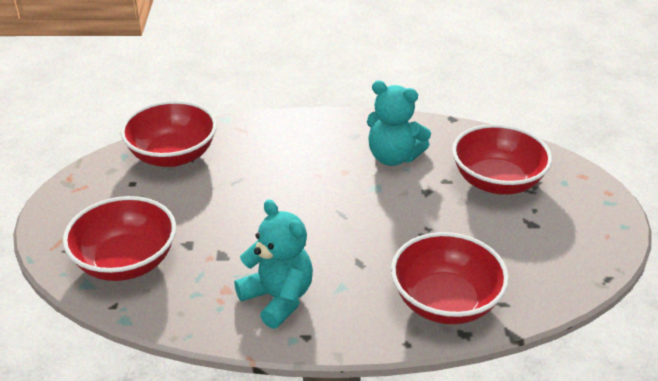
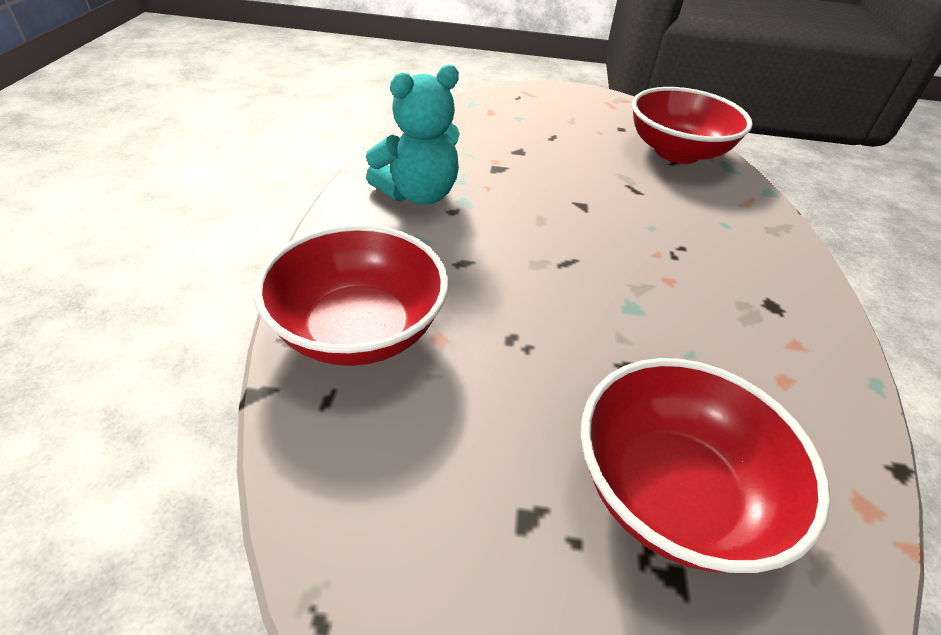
camera: 95 degrees right, 5 degrees up
(126, 262) = (498, 120): red bowl -> none
(393, 157) = (723, 343): turquoise teddy bear -> none

